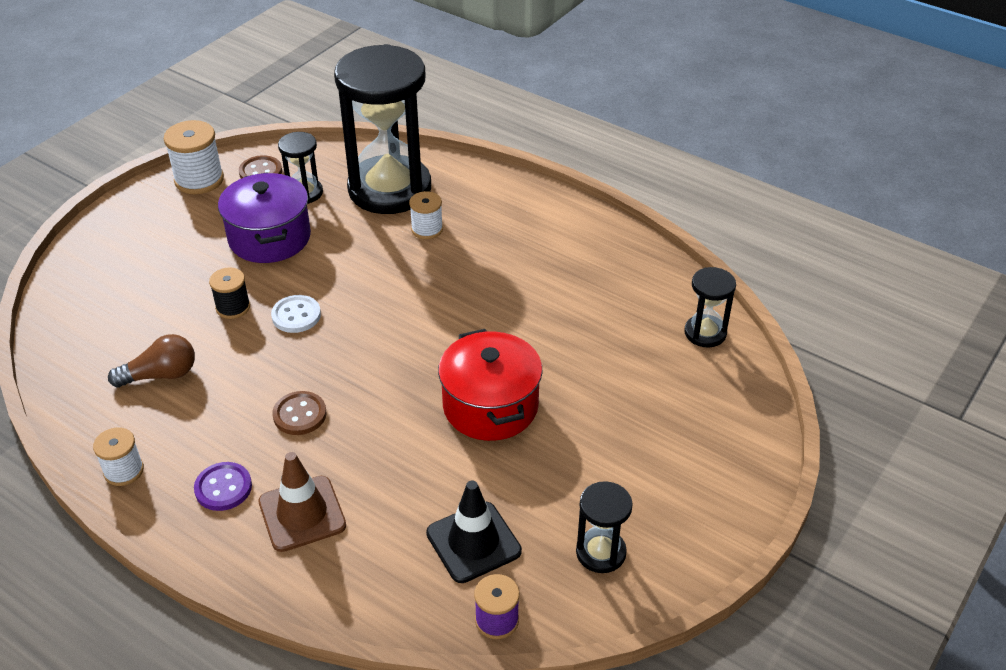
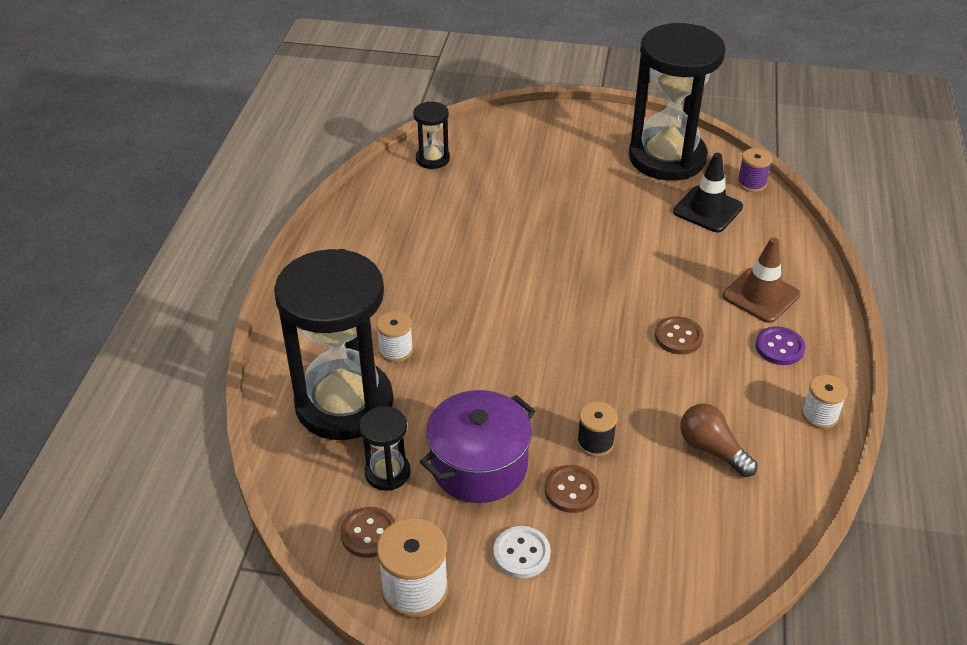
camera: 115 degrees left, 0 degrees up
(202, 277) = (571, 490): none -> brown button
(296, 315) = (573, 391): white button -> white button (521, 553)
(490, 406) = (586, 239): red pot -> none
(601, 552) = (667, 158): black hourglass -> black hourglass, size x2.27

